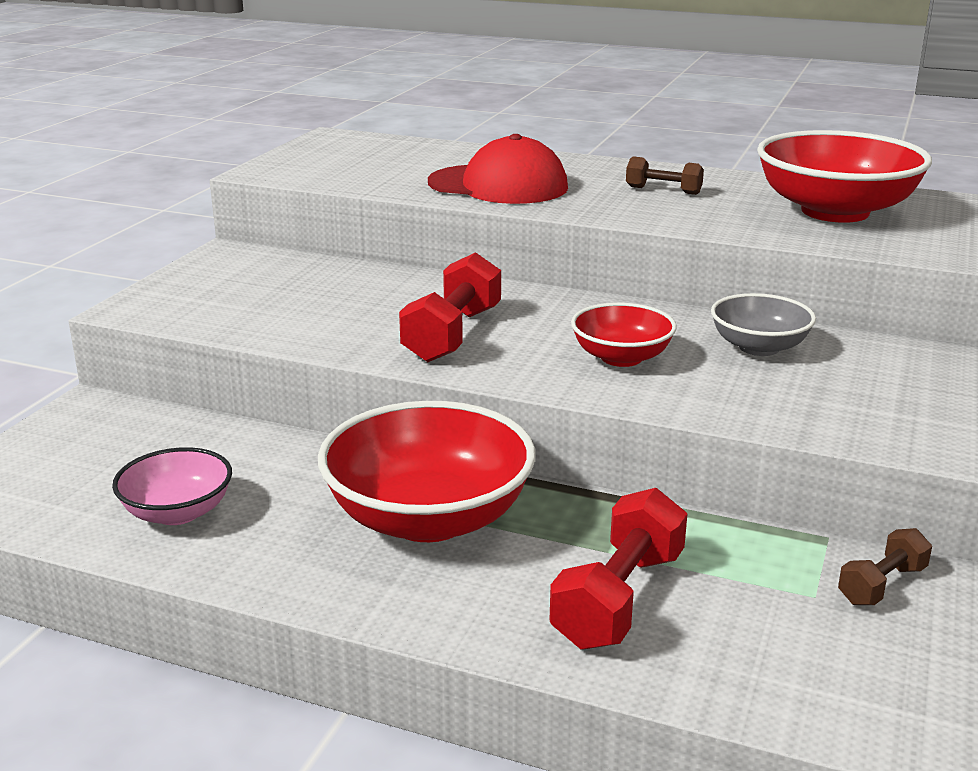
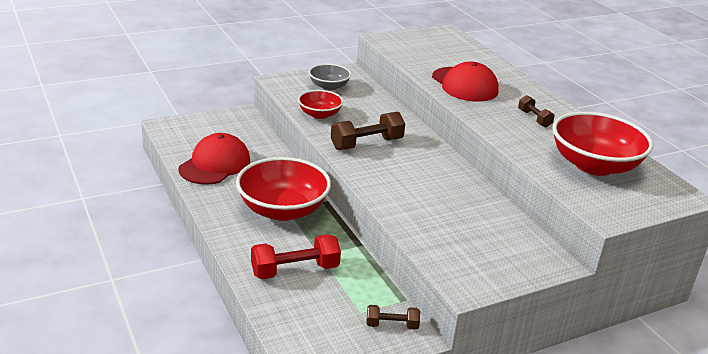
camera: 40 degrees right, 5 degrees up
(177, 512) = (215, 164): pink bowl -> red cap
(452, 334) = (366, 144): red dumbbell -> brown dumbbell
(621, 357) = (411, 185): red bowl -> red bowl (319, 114)
(759, 347) = (477, 210): grey bowl -> grey bowl (329, 86)

